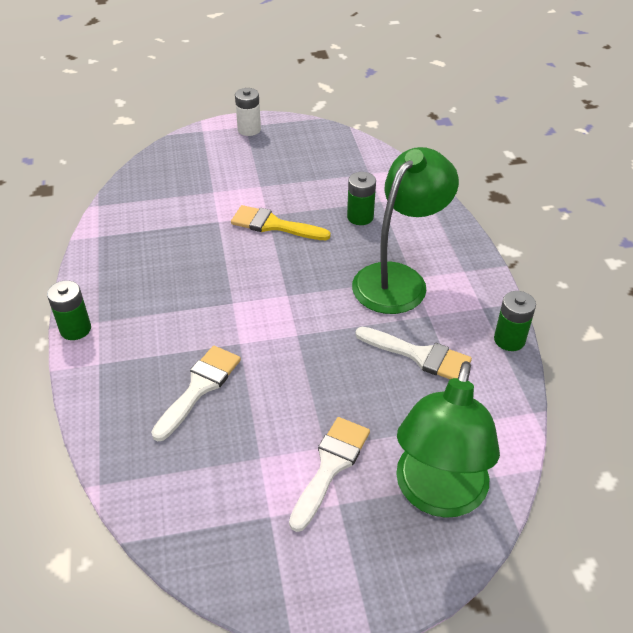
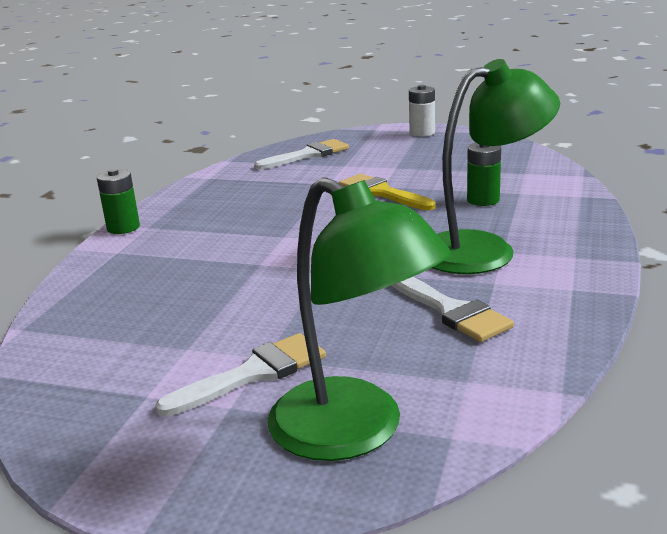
camera: 30 degrees right, 20 degrees down
(199, 388) = (186, 285): white brush -> white brush (307, 155)
(437, 495) = (355, 432): green lamp -> green lamp turned 90 degrees counterclockwise
(509, 340) = (585, 321): green battery -> none

